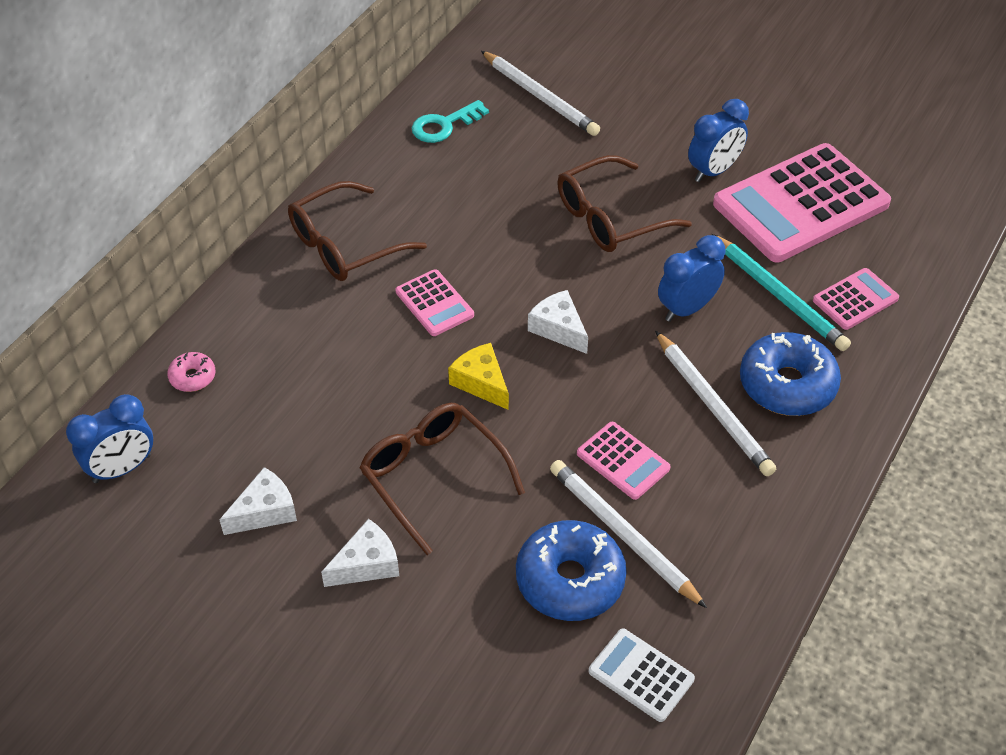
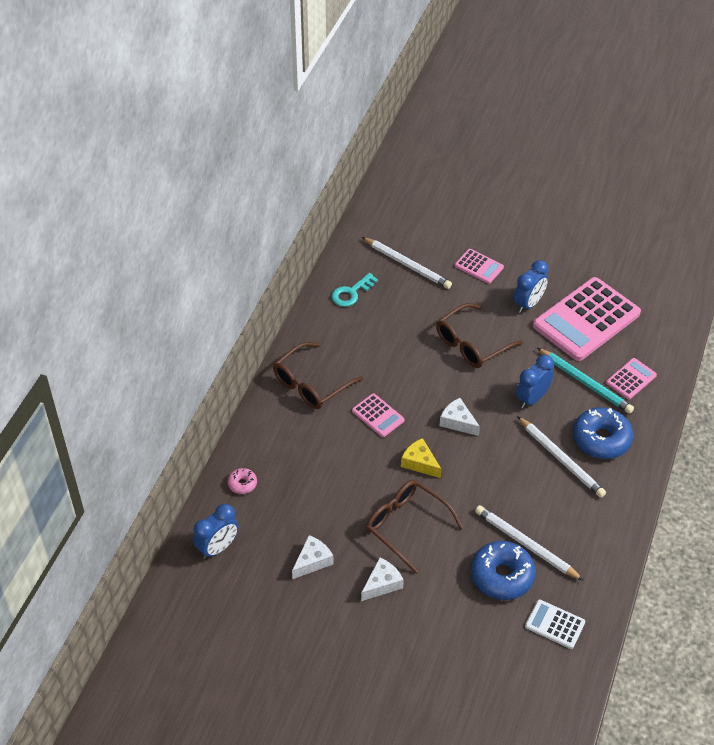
camera: 10 degrees left, 0 degrees up
(623, 461) = (516, 500): pink calculator -> pink calculator (479, 266)

